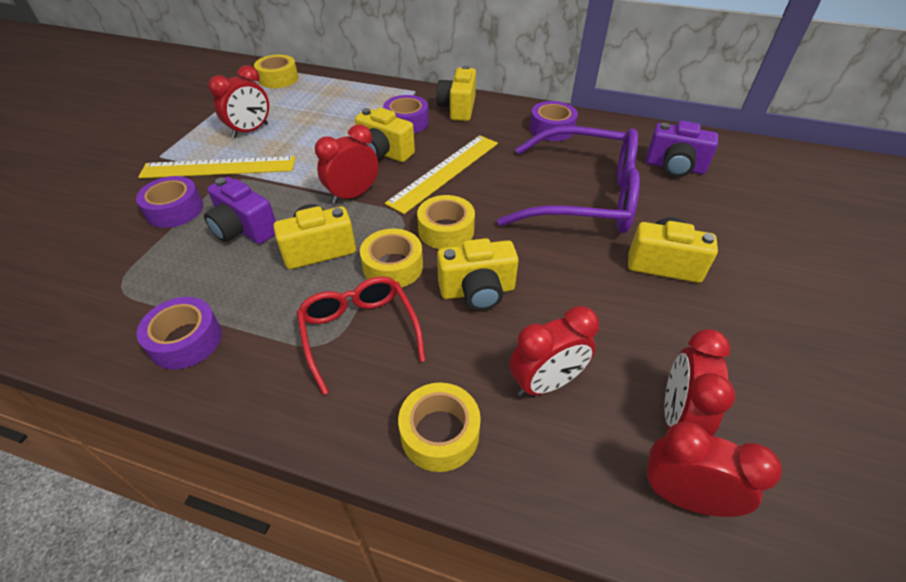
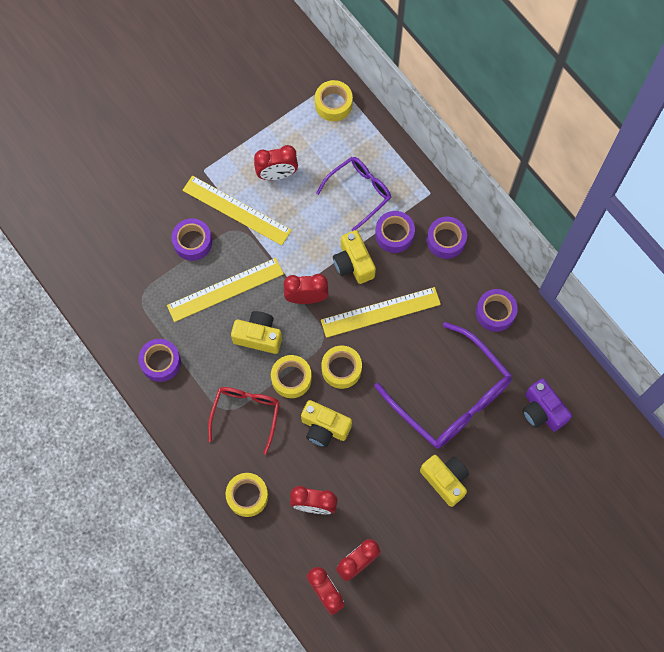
camera: 35 degrees right, 25 degrees up
(244, 229) = (225, 289): purple camera -> yellow ruler
(347, 112) = (359, 192): none -> purple glasses
(458, 108) = (446, 240): yellow camera -> purple tape

